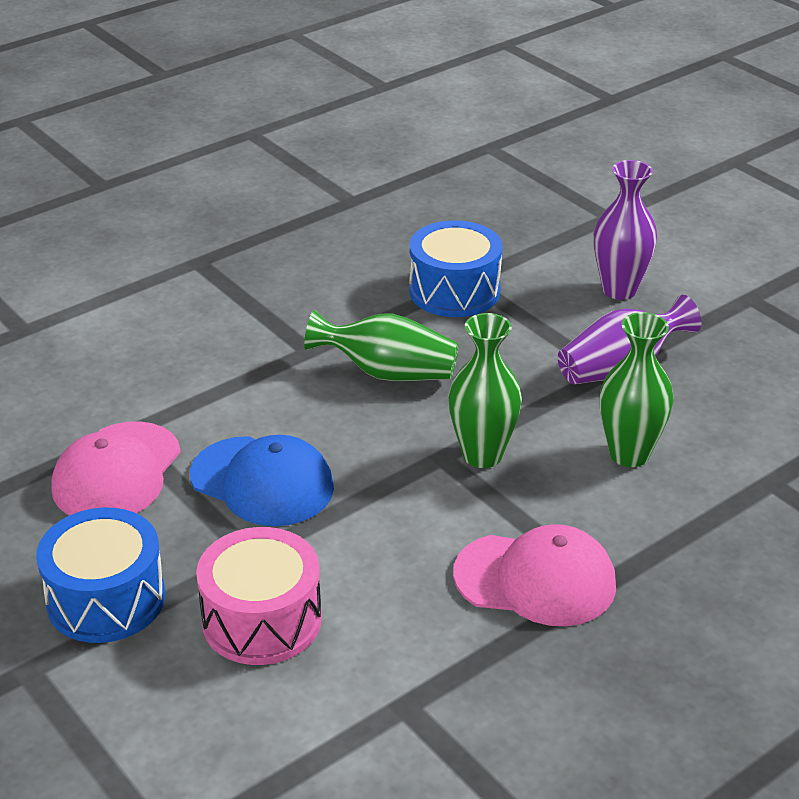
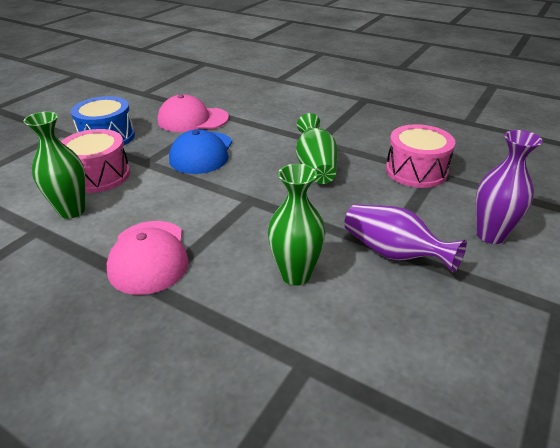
camera: 70 degrees right, 0 degrees up
(454, 291) = (416, 171): blue drum -> pink drum
(482, 455) = (259, 213): green vase -> green vase (72, 211)

